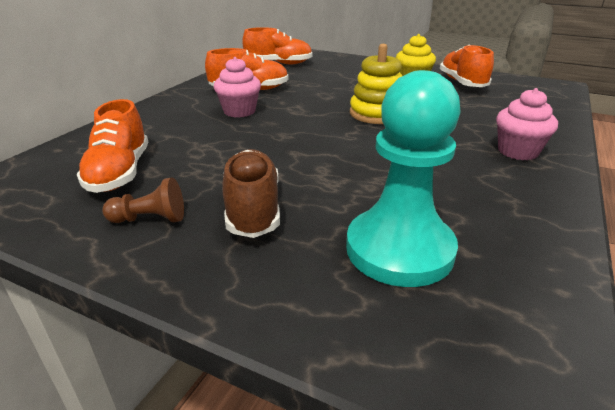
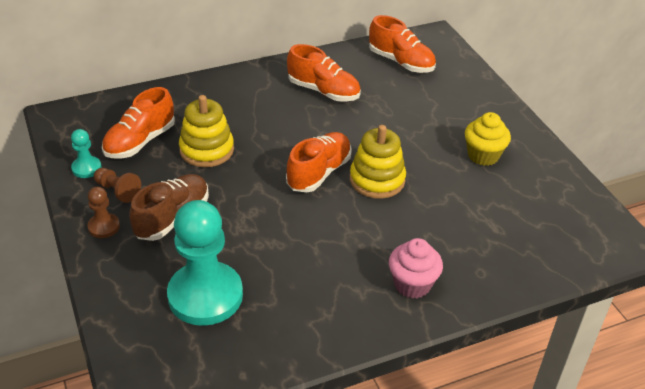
camera: 40 degrees right, 10 degrees up
(76, 219) = (86, 168): none -> turquoise pawn
(180, 257) = (104, 227): none -> brown pawn
(205, 151) = (207, 150): none -> yellow stacking toy
(239, 111) = (280, 117): pink cupcake -> none
(462, 83) = (529, 185): orange shoe -> orange shoe (319, 173)

